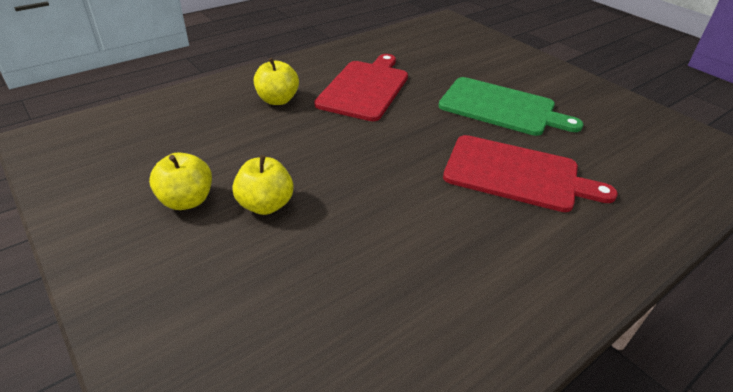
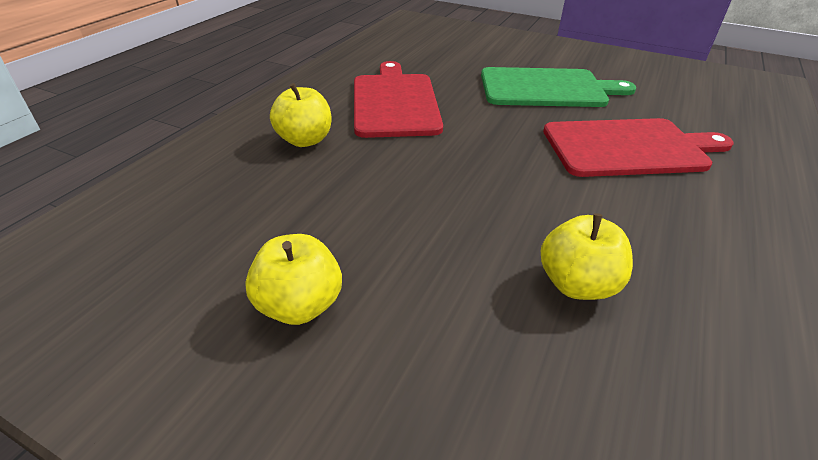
camera: 25 degrees left, 0 degrees up
(265, 205) = (411, 271): yellow apple -> yellow apple (577, 284)

